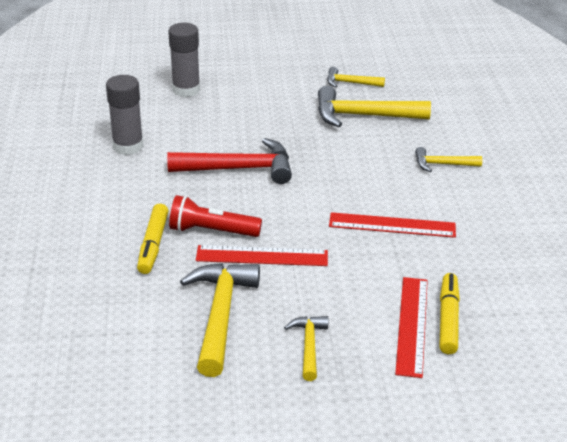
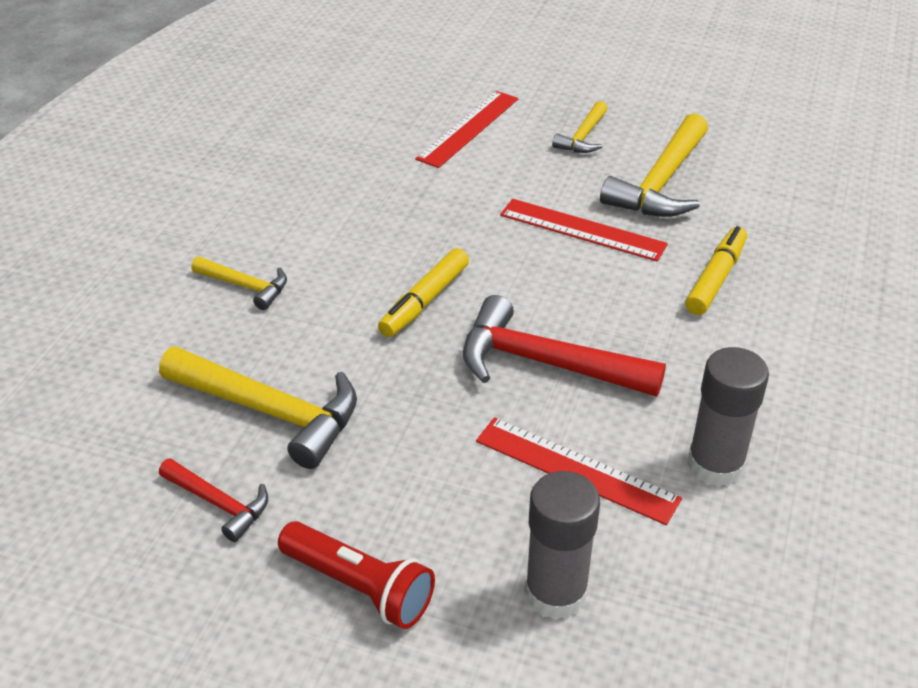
camera: 155 degrees left, 5 degrees up
(212, 231) = (630, 276): red flashlight -> red flashlight (359, 586)
(350, 83) = (219, 503): yellow hammer -> red hammer
(392, 225) = (397, 224): red ruler -> red ruler (576, 470)
(448, 319) = (428, 124): yellow marker -> yellow marker (424, 301)

